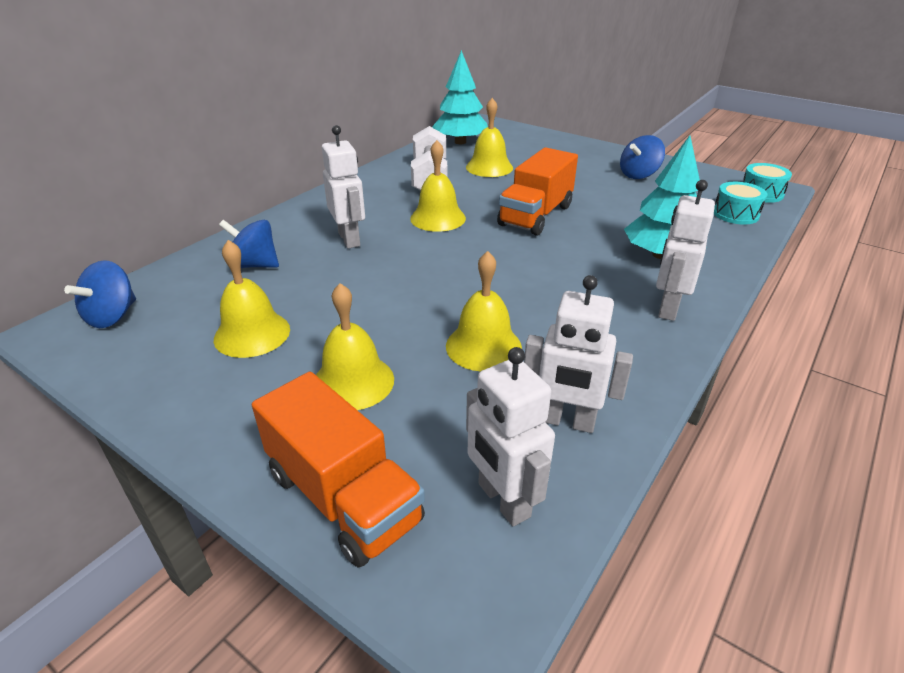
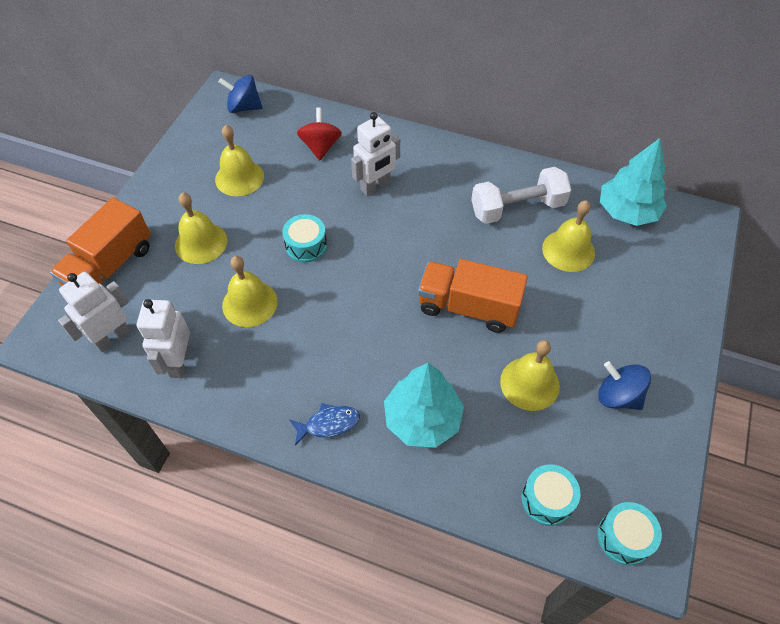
camera: 75 degrees right, 20 degrees up
(254, 265) = (320, 147): blue spinning top -> red spinning top
(410, 294) = (306, 245): none -> turquoise drum
(438, 218) = (434, 234): yellow bell -> yellow bell (529, 383)
(667, 308) = (328, 424): white robot -> blue fish

